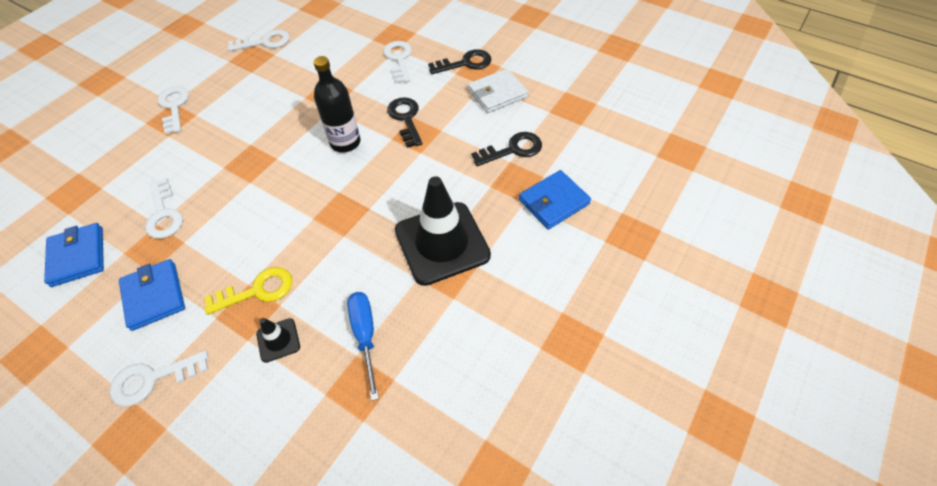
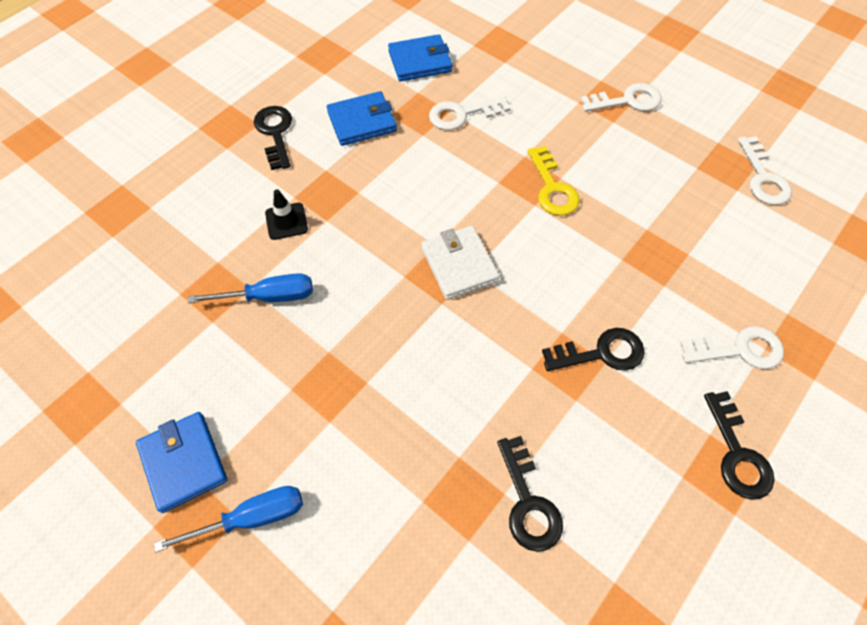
camera: 95 degrees right, 5 degrees up
(152, 379) = (275, 133): white key -> black key
(257, 290) = (348, 200): yellow key -> yellow key (552, 188)
(345, 142) = (557, 277): black bottle -> none
(442, 243) = (373, 383): black traffic cone -> none
(497, 93) = (660, 497): white wallet -> white wallet (459, 265)
(553, 202) = (416, 546): blue wallet -> blue wallet (183, 462)
(559, 302) = (252, 517): none -> blue screwdriver

